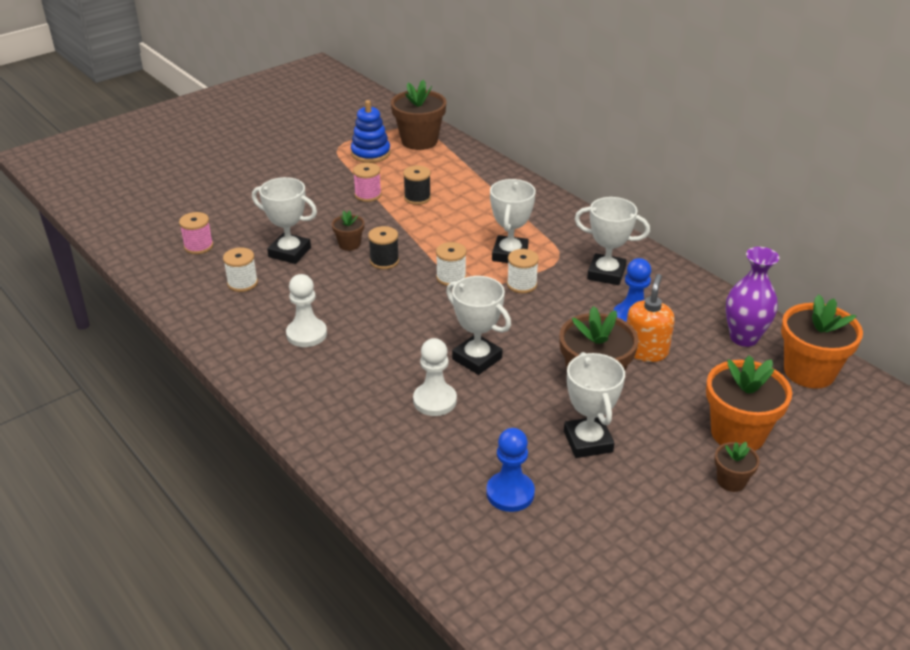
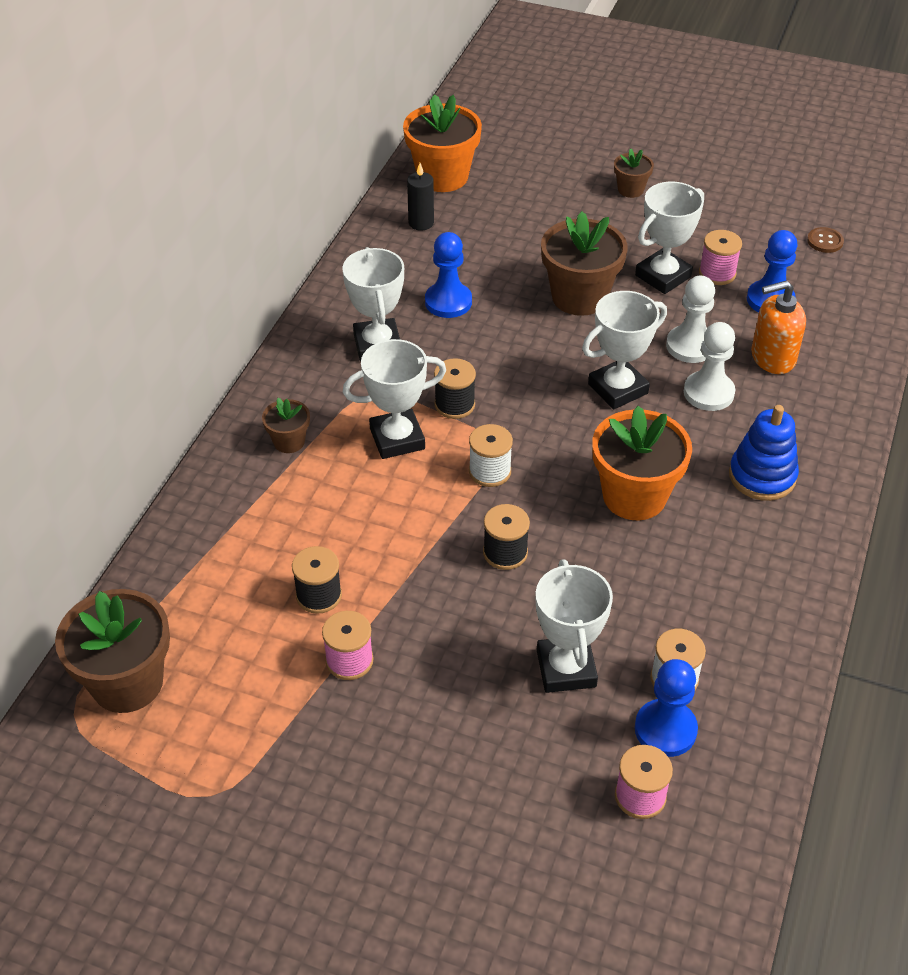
camera: 120 degrees left, 10 degrees up
(220, 268) = (665, 729): none -> blue pawn
(306, 334) = (708, 549): white pawn -> white pawn (690, 346)
(349, 244) = (495, 611): brown flower pot -> brown flower pot (289, 441)
(370, 153) = (210, 730): blue stacking toy -> blue stacking toy (762, 476)
(477, 359) = (618, 389): white trophy -> white trophy turned 45 degrees clockwise
(521, 284) = (454, 405): white spool -> black spool
(565, 584) = (825, 241): none -> brown button
(569, 477) = (717, 273): none -> pink spool
(645, 351) = (498, 278): orange soap dispenser -> orange soap dispenser (772, 357)
(738, 433) = (568, 198): orange flower pot -> orange flower pot (634, 496)
(744, 338) = (421, 223): purple vase -> black candle

